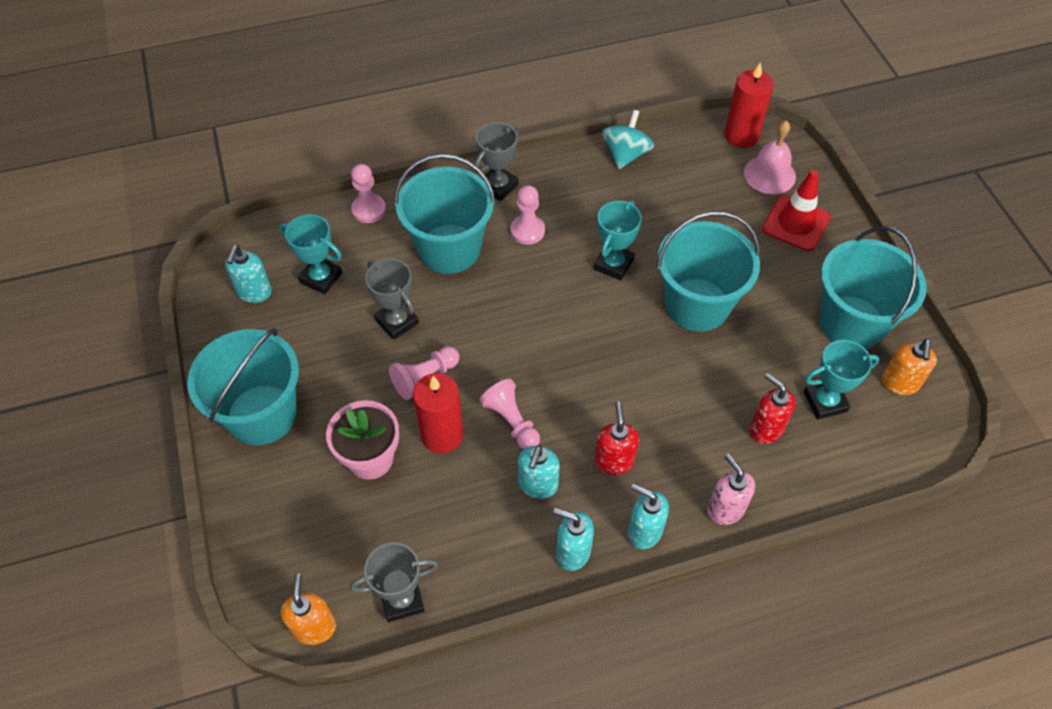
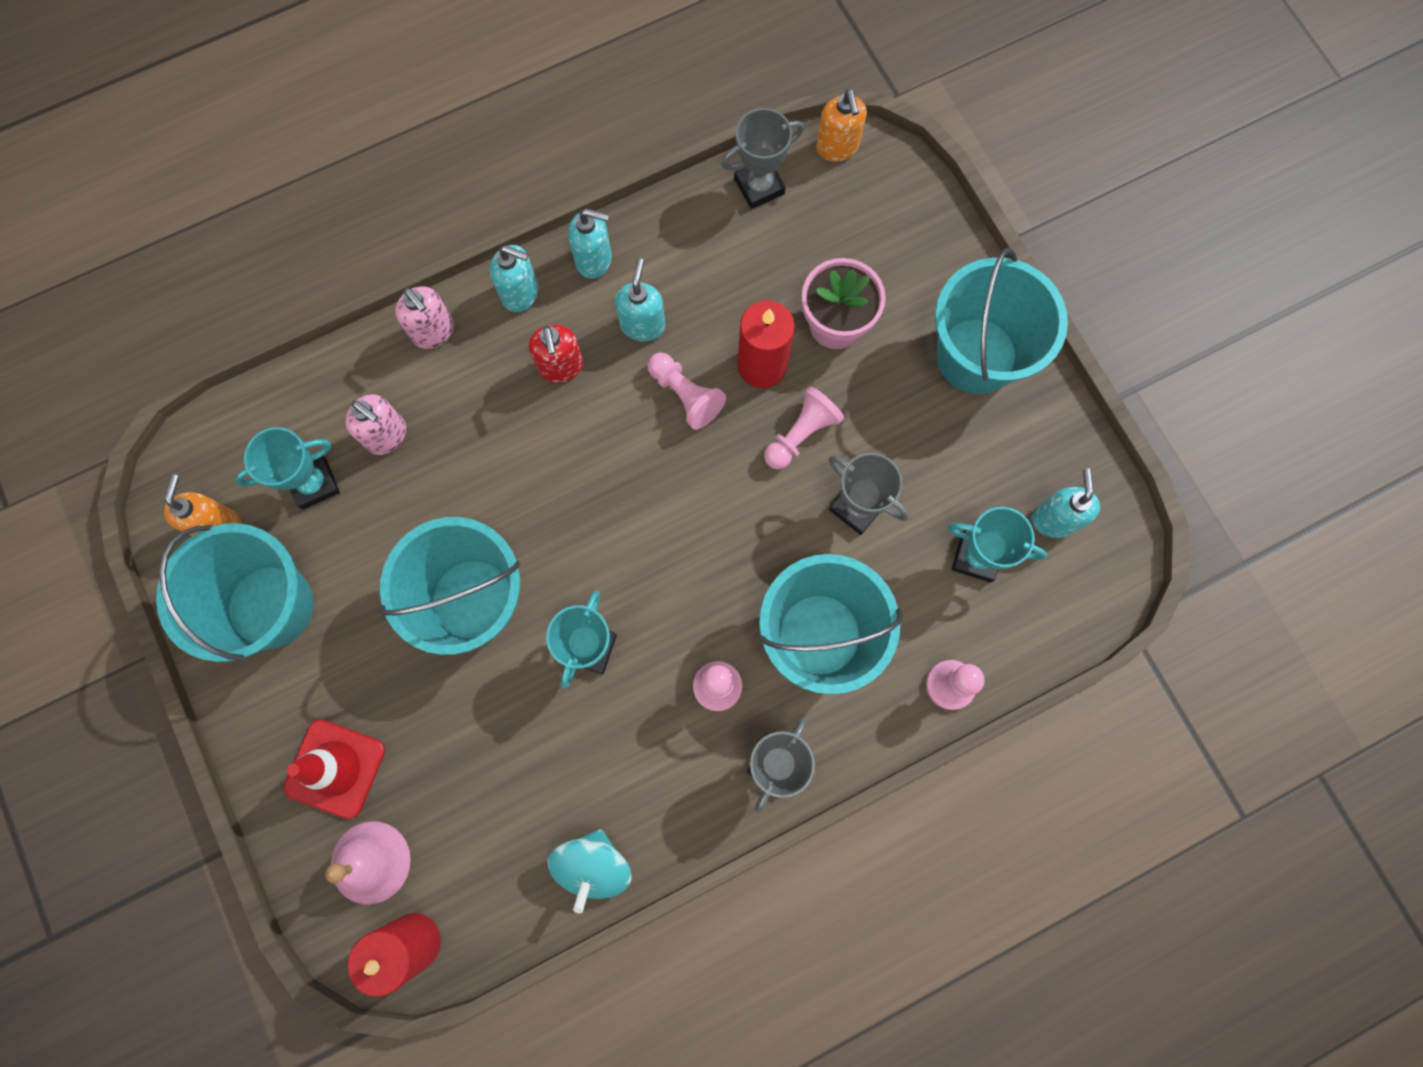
camera: 170 degrees right, 20 degrees up
(765, 429) = (387, 436): red soap dispenser -> pink soap dispenser

